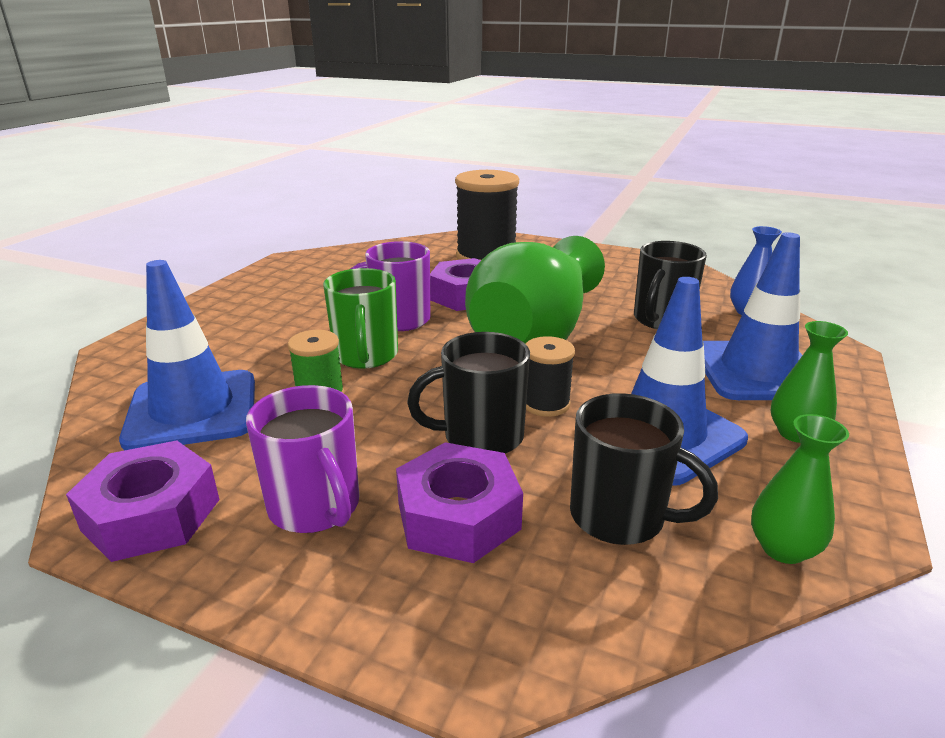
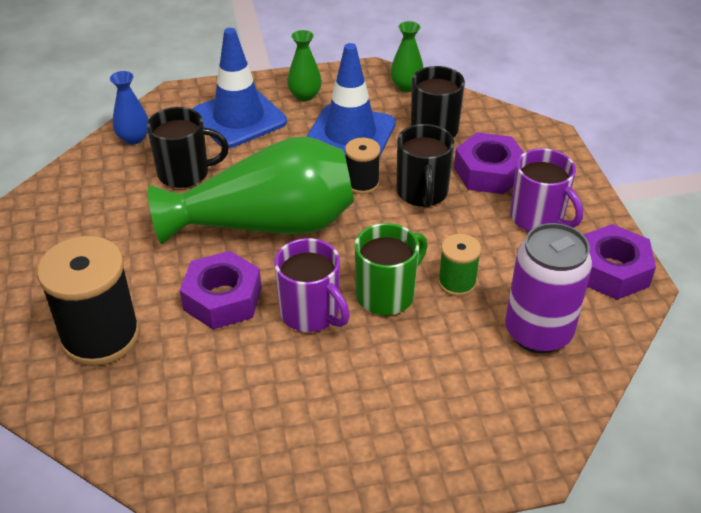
camera: 125 degrees left, 15 degrees up
(192, 410) = (538, 332): blue traffic cone -> purple can
(315, 507) = (538, 218): purple mug -> purple mug turned 120 degrees clockwise
(480, 437) = (422, 193): black mug -> black mug turned 45 degrees clockwise

